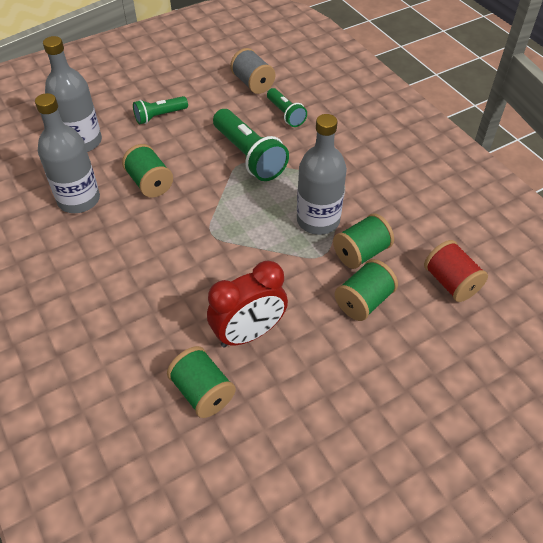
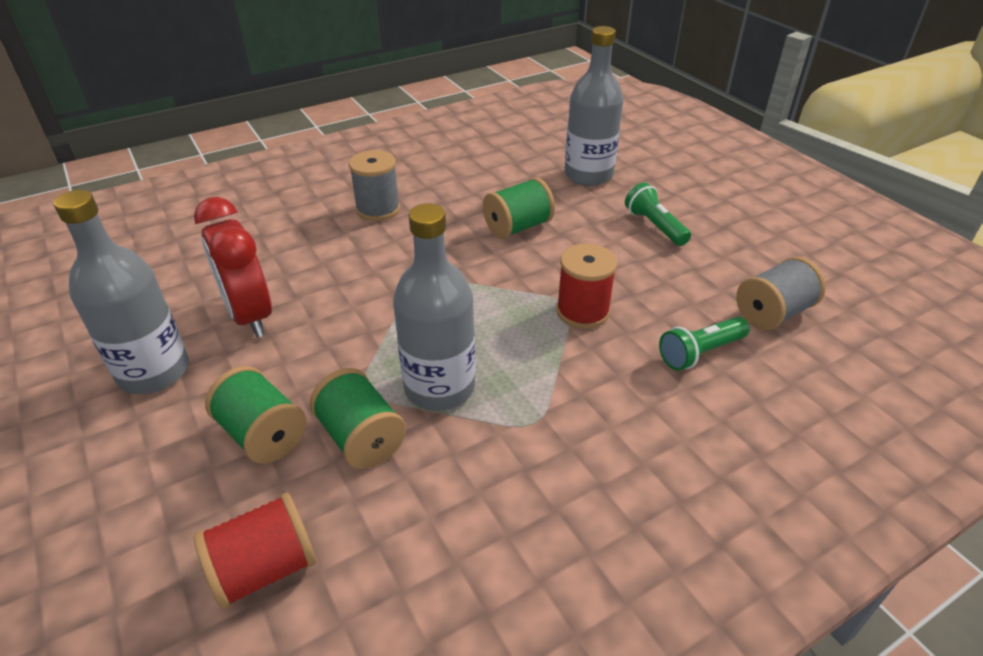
camera: 90 degrees right, 10 degrees down
(79, 200) = (487, 182): grey bottle -> grey bottle (154, 372)
(107, 269) = (378, 209): none -> grey spool
(203, 392) = (185, 283): green spool -> none
(249, 156) = (582, 311): green flashlight -> red spool

